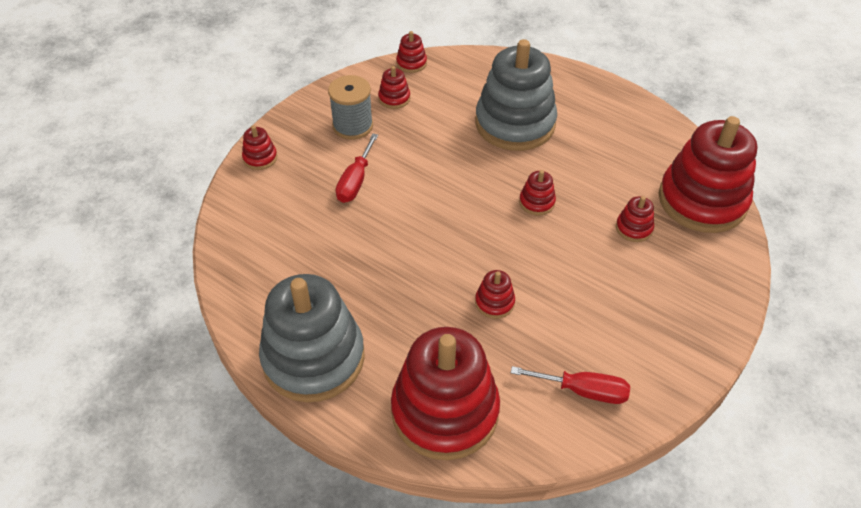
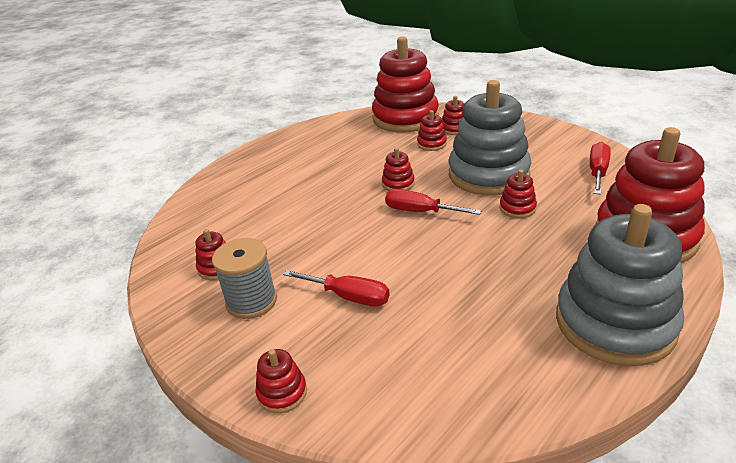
camera: 80 degrees left, 15 degrees down
(411, 63) = (161, 255): red stacking toy -> red stacking toy (454, 129)
(483, 222) = (420, 211): none -> red screwdriver
(515, 124) = (292, 191): grey stacking toy -> grey stacking toy (488, 175)

